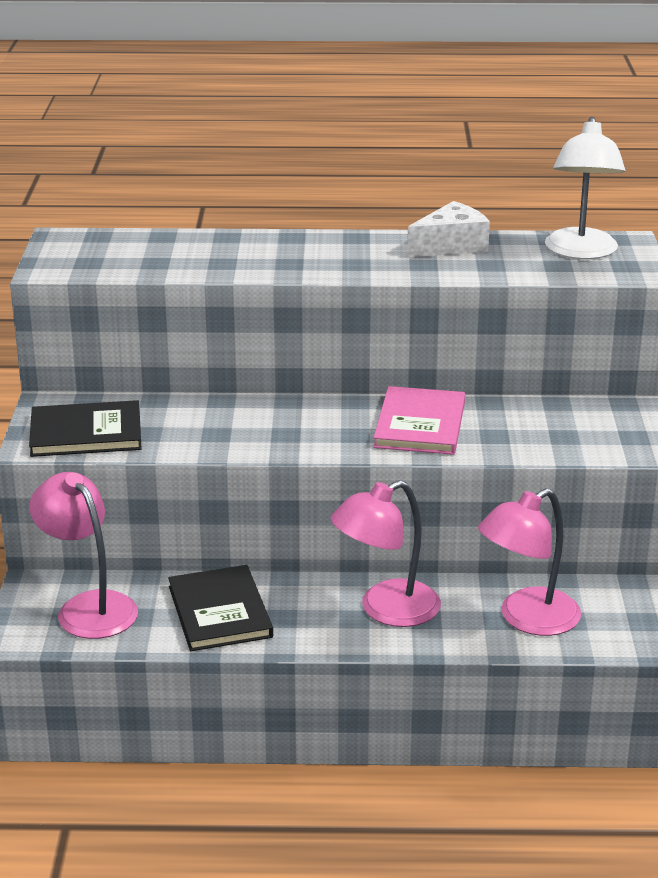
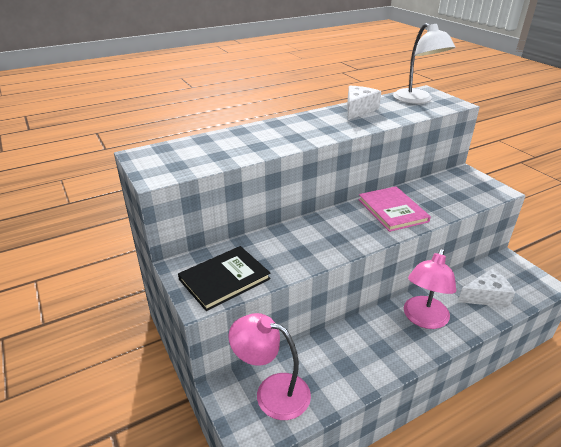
camera: 30 degrees left, 5 degrees up
(219, 612) = (347, 359): black book -> none
(527, 619) = (486, 296): pink lamp -> white cheese

